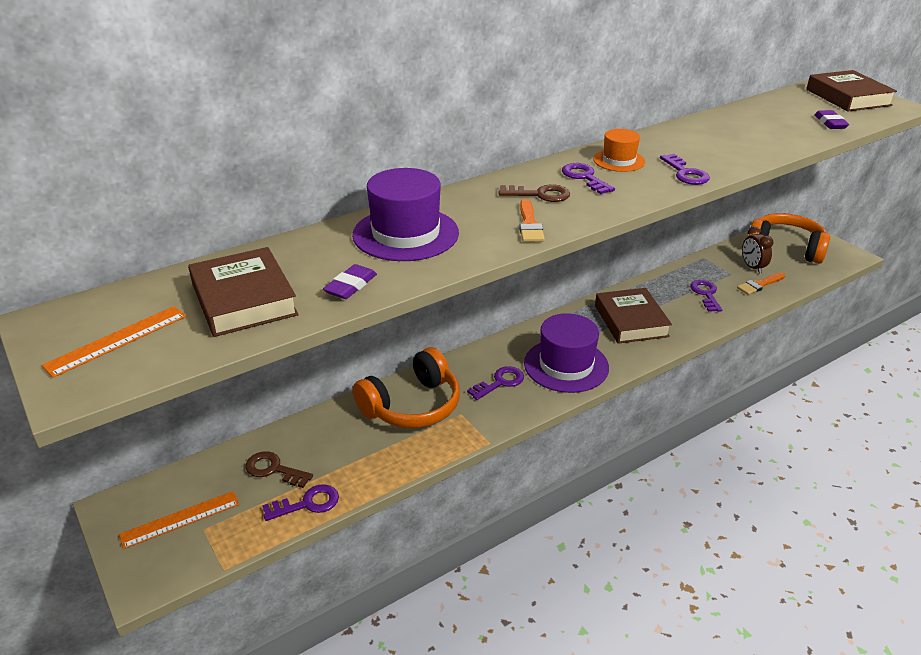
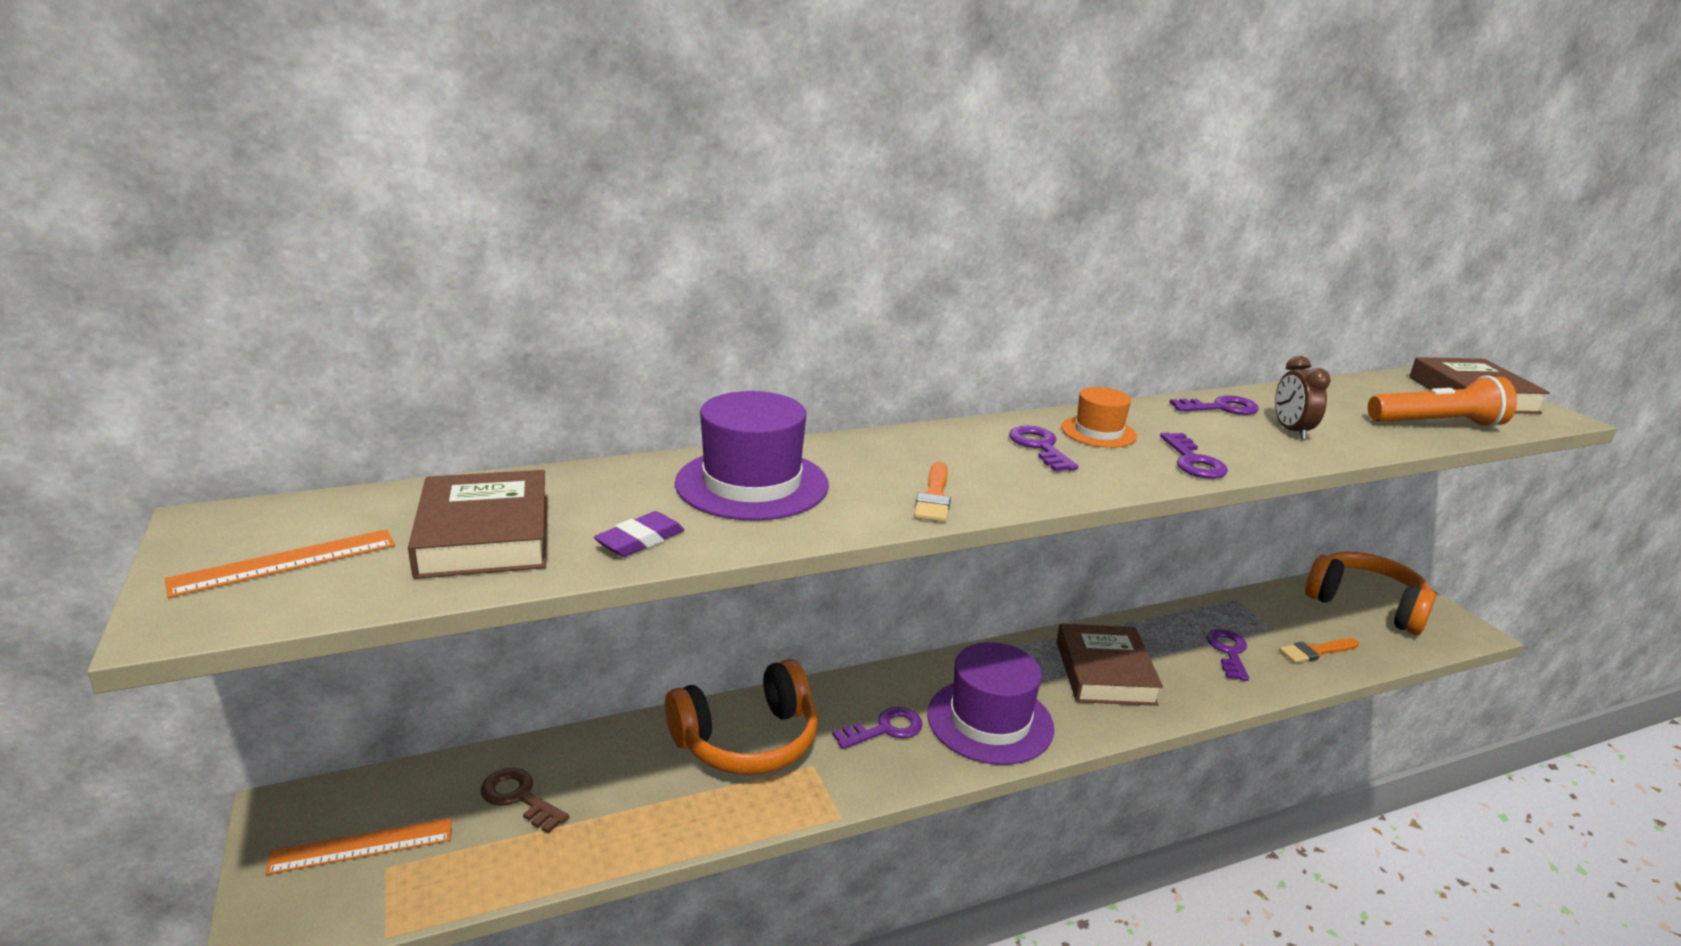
camera: 10 degrees right, 10 degrees down
(307, 503) = (545, 859): purple key -> purple key (1221, 408)
(540, 194) = (966, 460): brown key -> none
(752, 267) = (1309, 624): brown clock -> brown clock (1291, 431)
(830, 123) = (1437, 424): purple eraser -> orange flashlight

